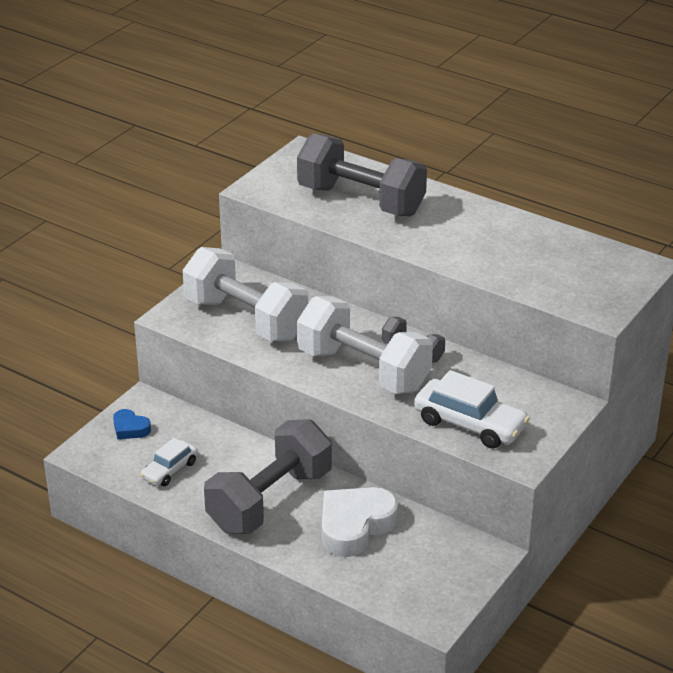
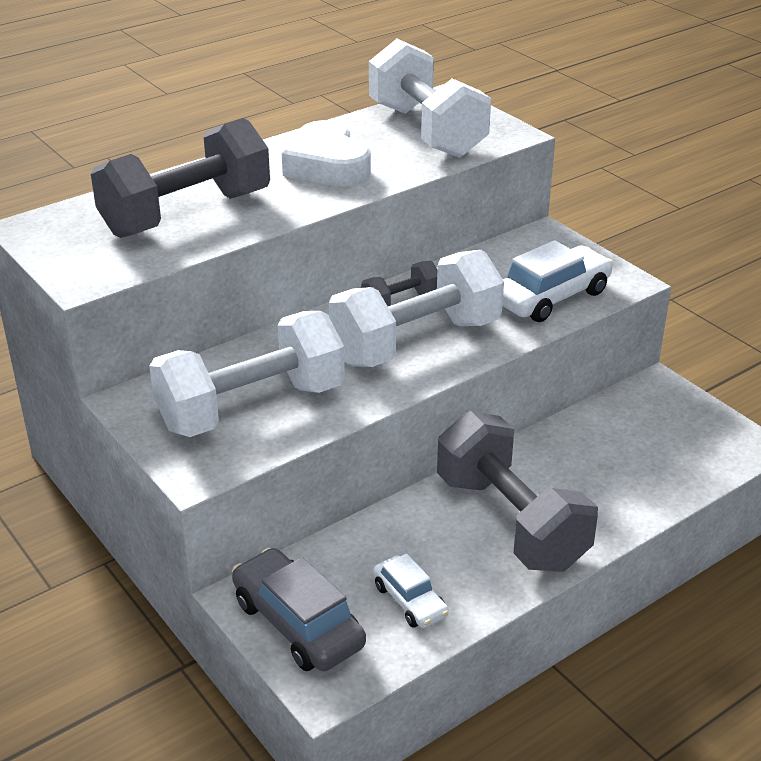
camera: 70 degrees left, 0 degrees up
(130, 428) = (298, 623): blue heart -> grey car
(355, 526) = (582, 465): white heart -> white heart (327, 165)
(572, 270) = (426, 131): none -> white dumbbell

